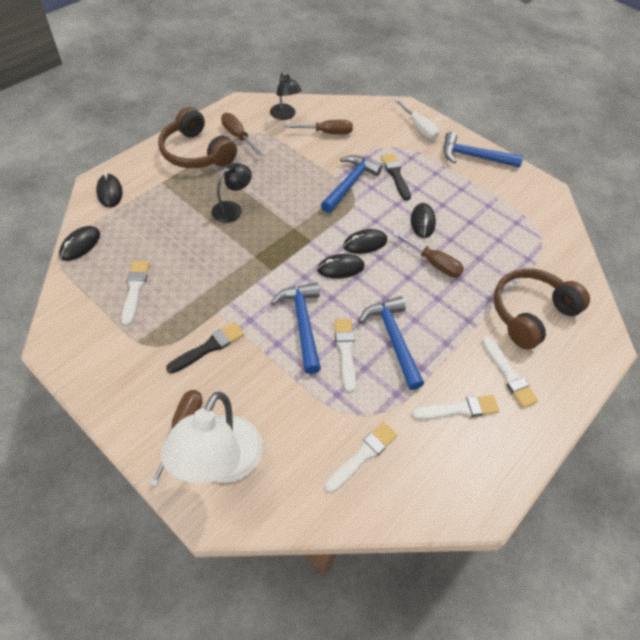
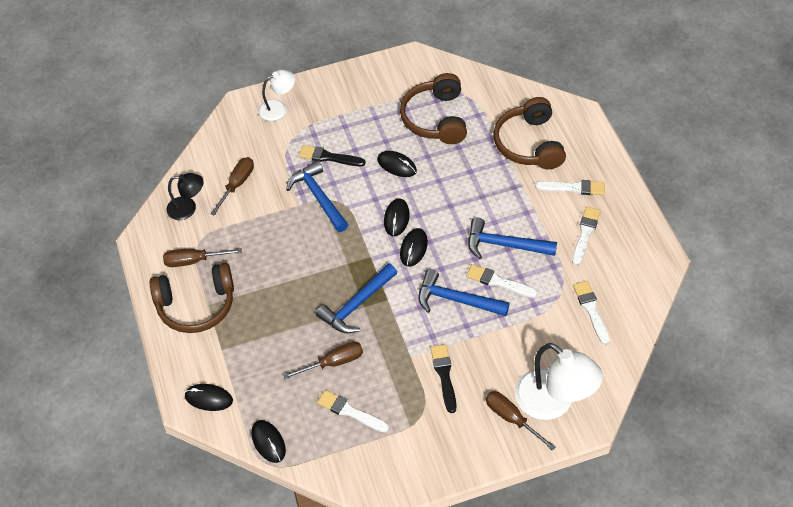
camera: 55 degrees left, 0 degrees up
(232, 209) = (295, 302): black lamp -> none
(419, 128) = (278, 108): white screwdriver -> white lamp
(434, 263) = (446, 180): brown screwdriver -> brown screwdriver (334, 362)
(474, 157) = (342, 87): blue hammer -> blue hammer (357, 305)
(496, 229) = (435, 118): none -> brown headphones

